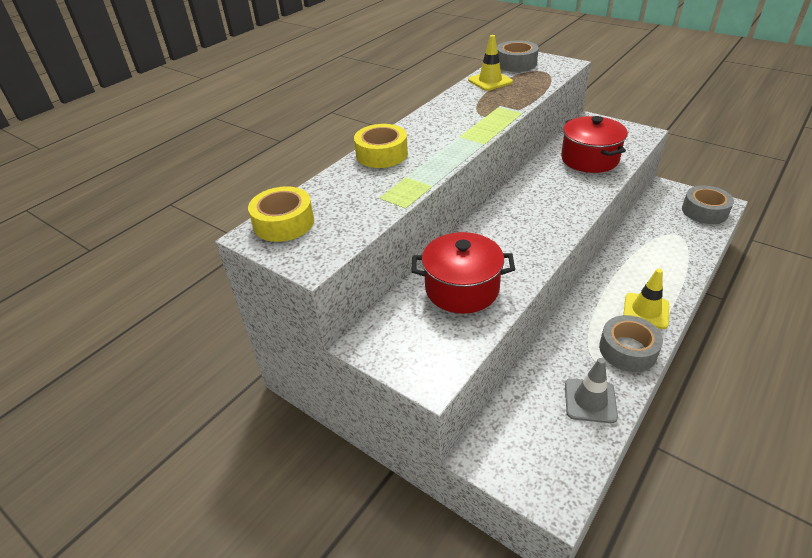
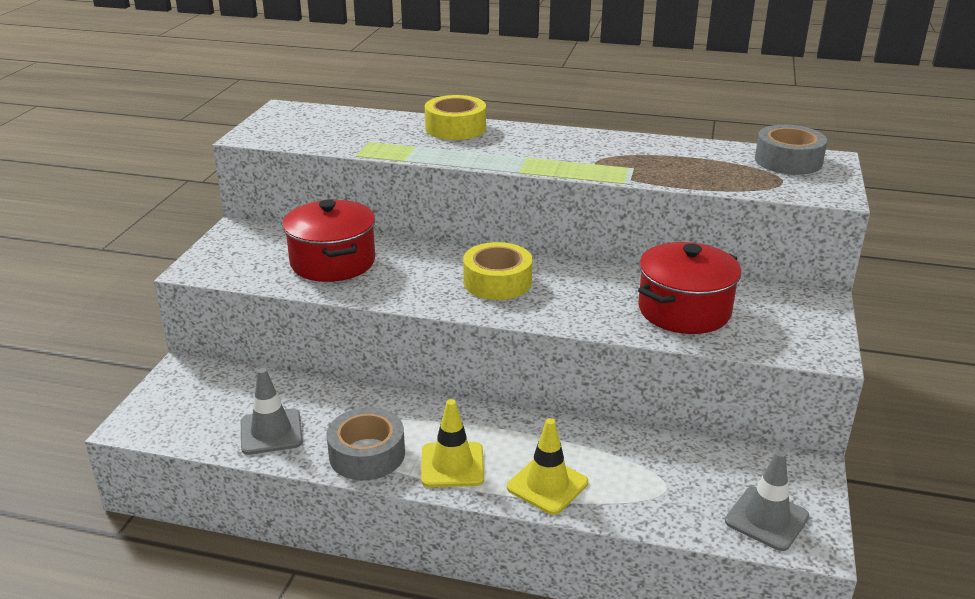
camera: 65 degrees right, 10 degrees down
(284, 223) = (305, 114): yellow tape -> yellow tape (497, 282)
(490, 81) = (705, 153): yellow traffic cone -> yellow traffic cone (547, 485)
(704, 211) = (766, 519): grey tape -> grey traffic cone

